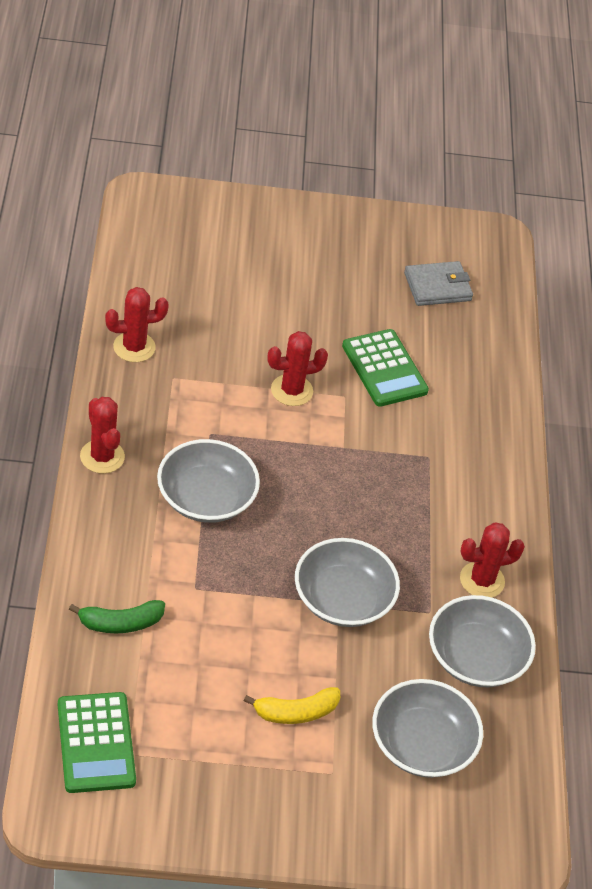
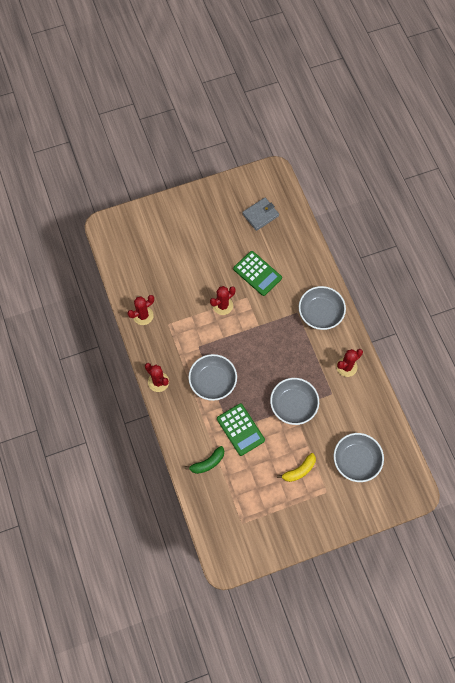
camera: 15 degrees left, 20 degrees up
(96, 743) = (226, 525): green calculator -> green calculator (240, 429)
(476, 657) = (360, 407): grey bowl -> grey bowl (320, 313)

